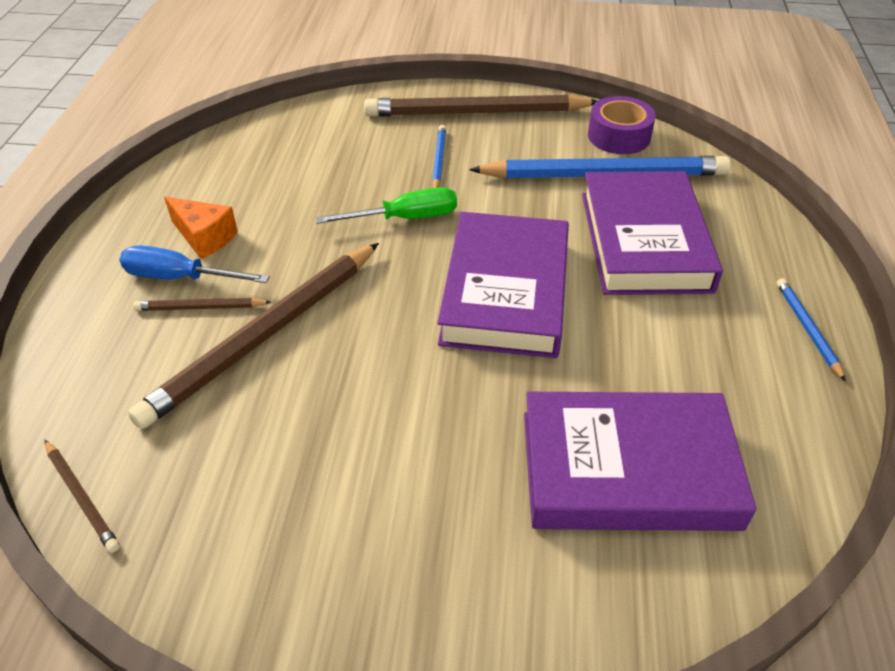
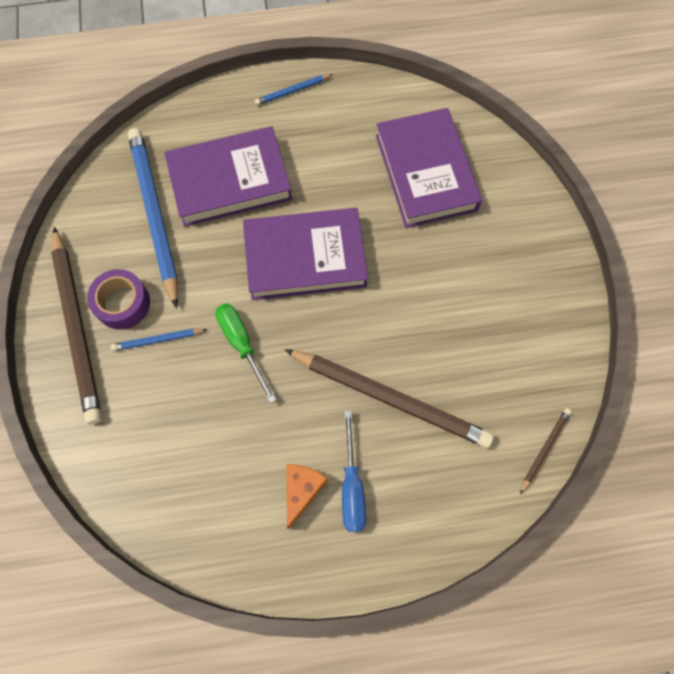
camera: 105 degrees left, 25 degrees up
(201, 307) = (377, 455): brown pencil -> none
(619, 136) = (97, 211): purple tape -> purple tape (122, 303)

